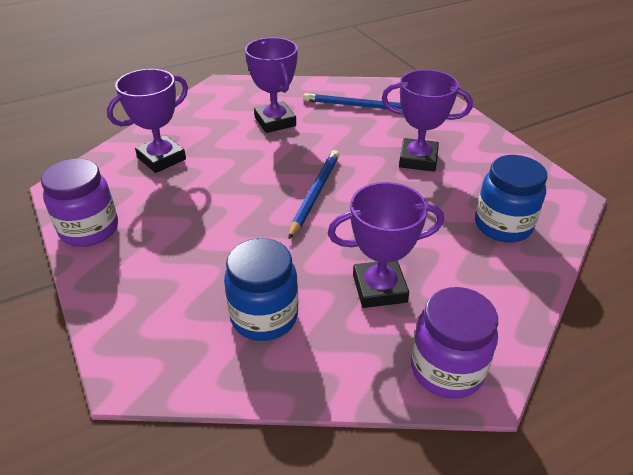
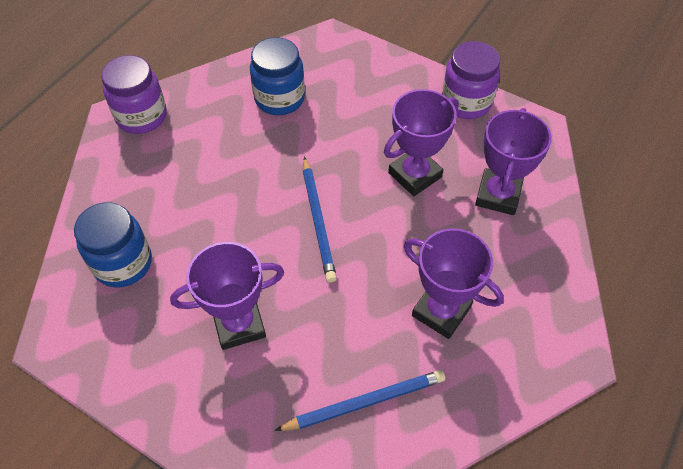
camera: 150 degrees right, 15 degrees up
(379, 288) = (210, 152): purple trophy -> purple trophy (414, 175)

